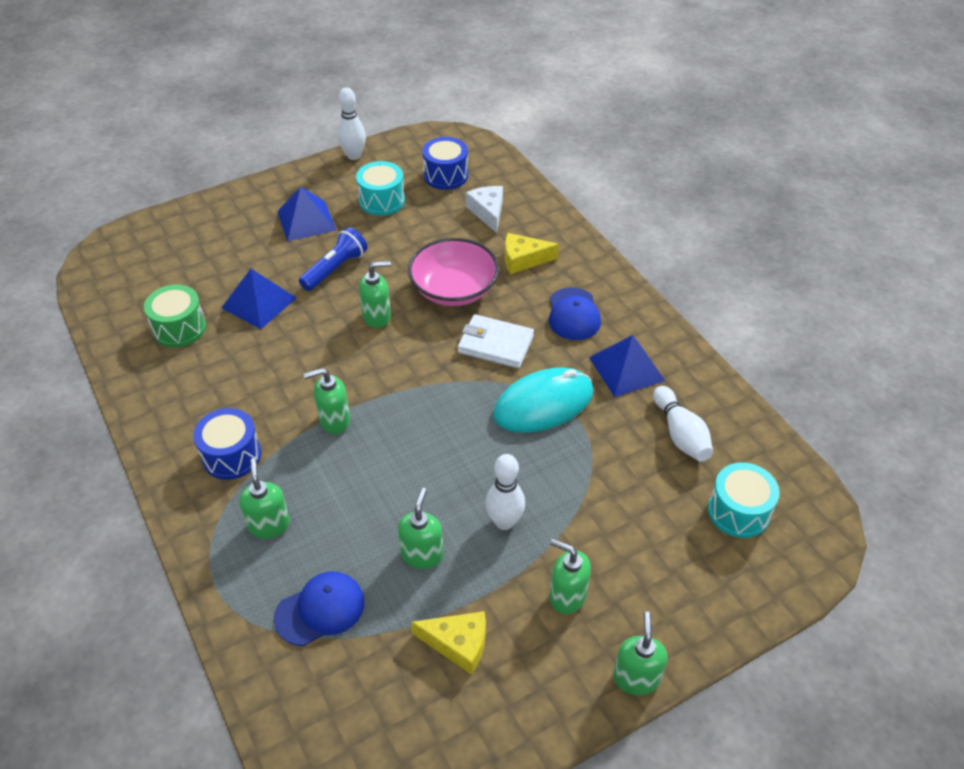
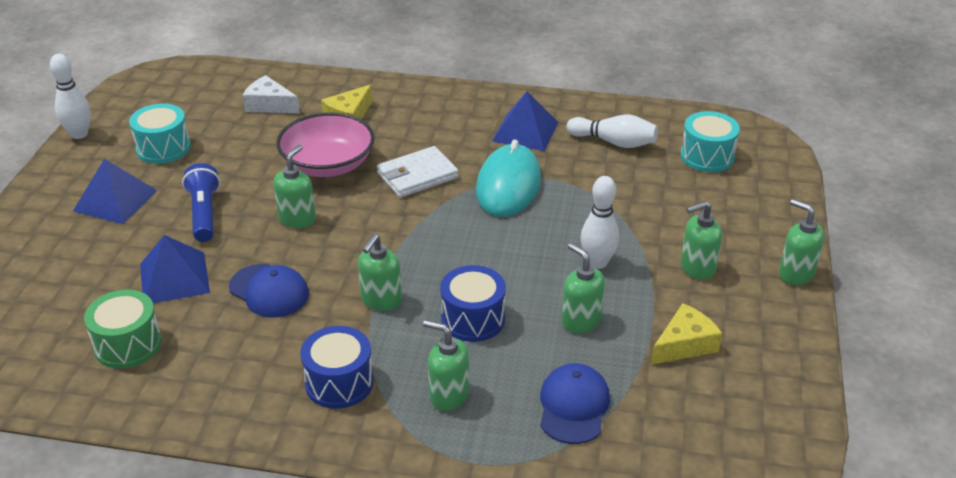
camera: 50 degrees left, 10 degrees down
(446, 175) = (191, 102): blue drum -> blue drum (473, 319)
(573, 314) = (440, 125): blue cap -> blue cap (269, 291)

